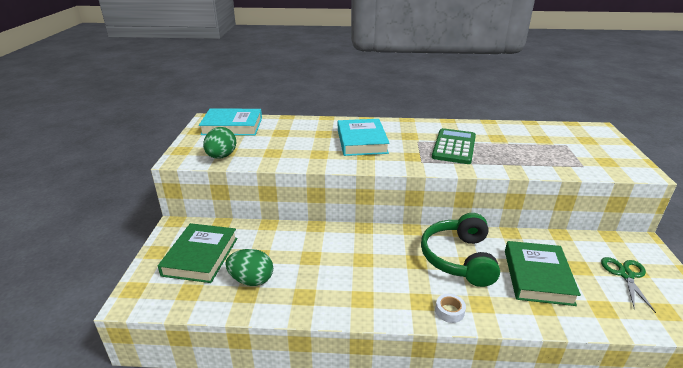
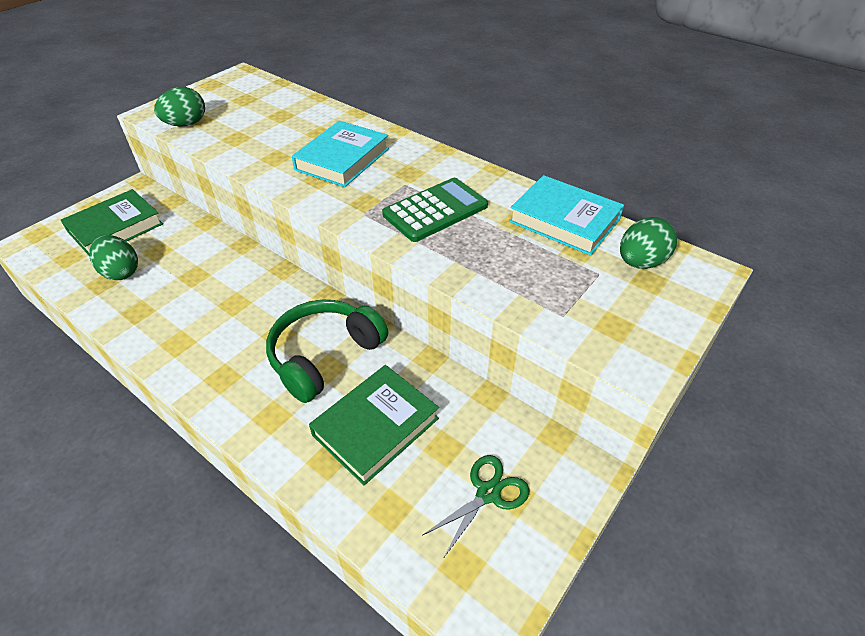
camera: 35 degrees right, 15 degrees up
(232, 126) = (248, 90): turquoise book -> turquoise book (564, 220)
(449, 311) = (231, 404): white tape -> none
(572, 134) = (640, 262): none -> green egg

